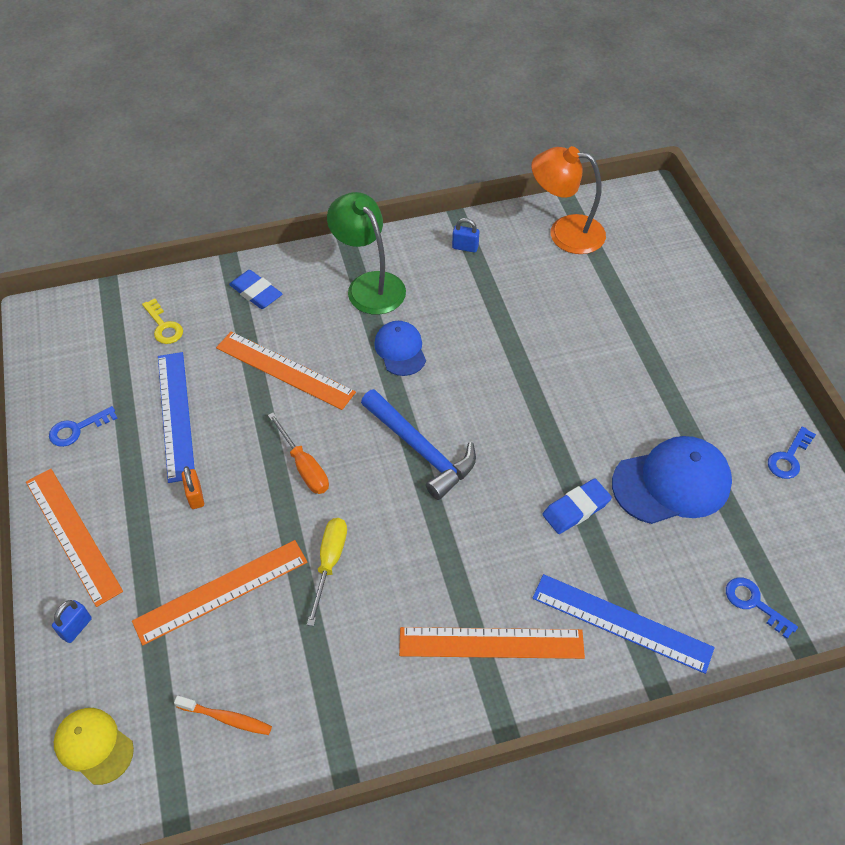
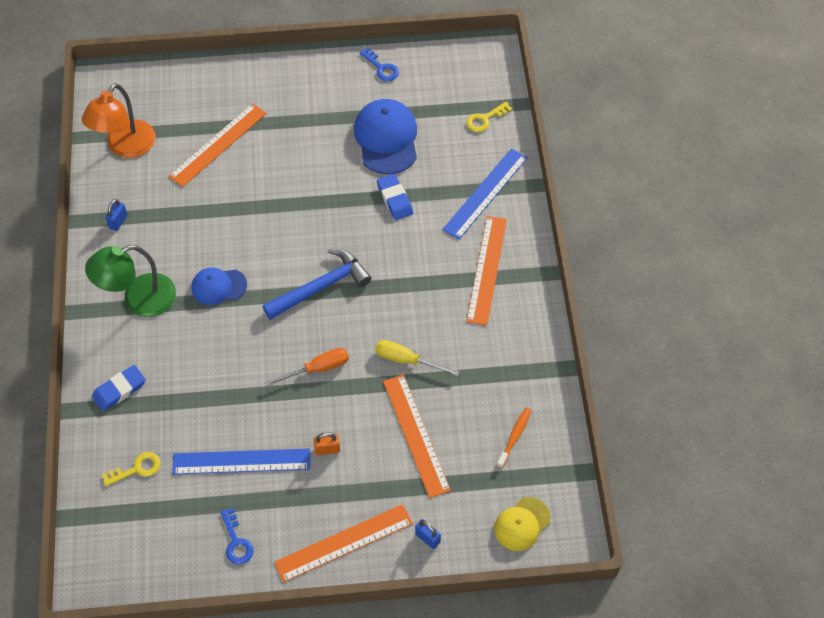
camera: 80 degrees left, 5 degrees up
(285, 370) = (215, 374): orange ruler -> orange ruler (218, 144)
(754, 603) = (485, 119): blue key -> yellow key

